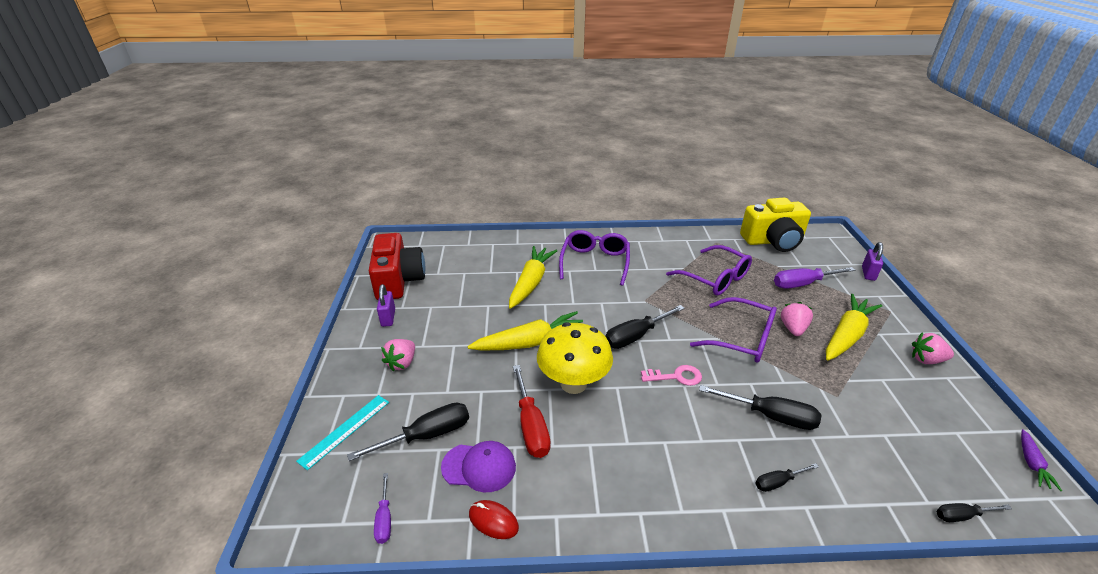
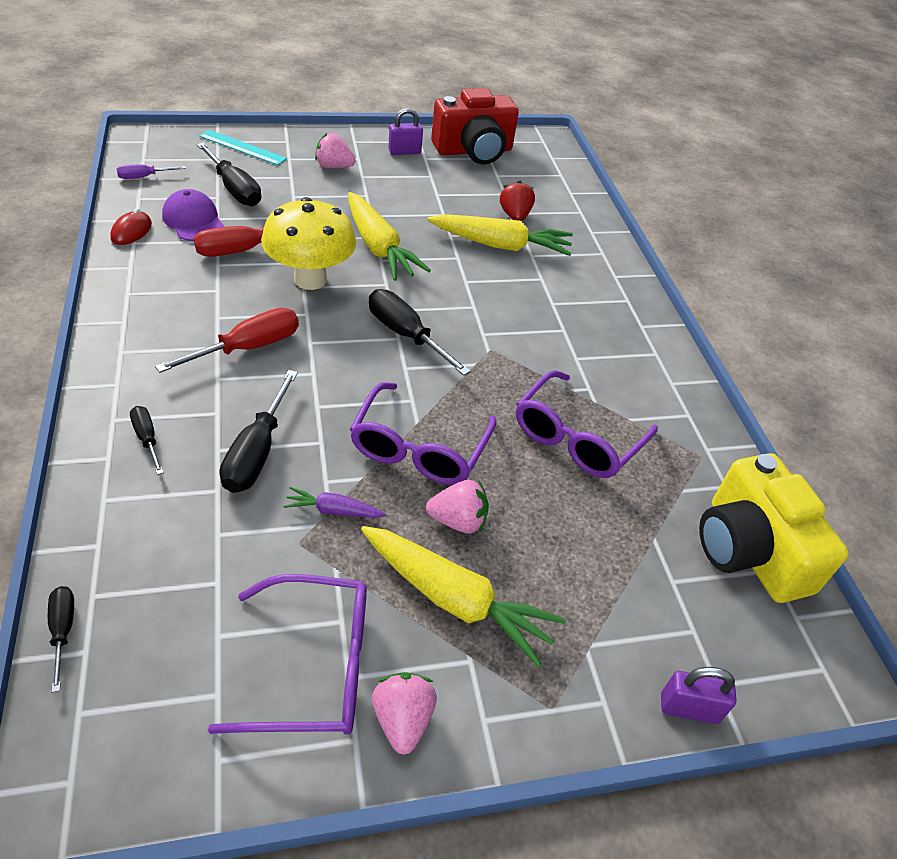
camera: 75 degrees right, 10 degrees up
(479, 467) = (193, 220): purple cap -> purple cap turned 150 degrees clockwise
(495, 272) = (514, 216): none -> red strawberry
(595, 262) = (572, 303): purple glasses -> purple glasses (314, 666)
(663, 422) = (247, 348): none -> red screwdriver
(676, 377) = (328, 367): pink key -> none
(803, 284) = (604, 568): purple screwdriver -> none
(1031, 463) = (141, 793): purple carrot -> purple carrot (333, 510)

